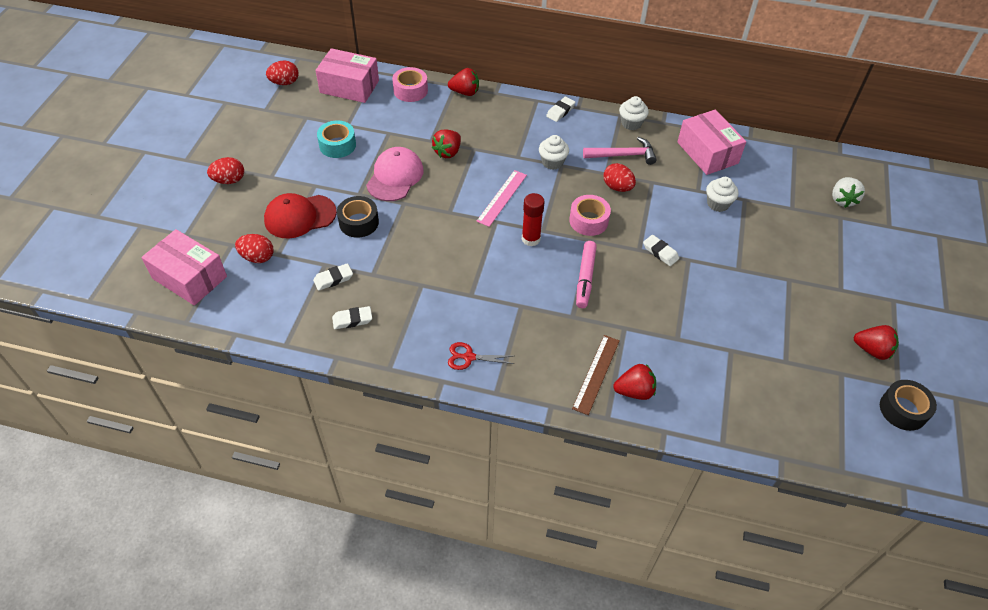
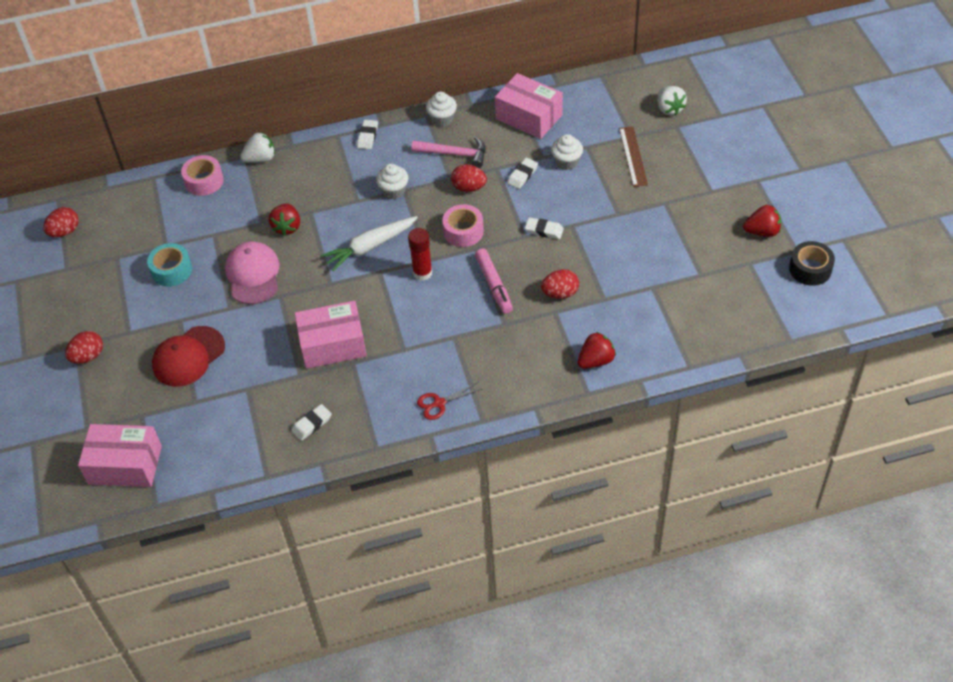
camera: 25 degrees left, 0 degrees up
(257, 257) = (177, 414): red egg -> red egg (560, 293)
(333, 279) = (266, 397): white eraser -> white eraser (522, 175)
(349, 86) = (137, 205): pink box -> pink box (332, 344)
(359, 222) = (250, 334): black tape -> none
(465, 92) = (260, 158): red strawberry -> white strawberry
(502, 198) = (370, 247): pink ruler -> white carrot
(596, 374) = (556, 362): brown ruler -> brown ruler (633, 156)
(623, 155) = (454, 154): pink hammer -> pink hammer turned 45 degrees clockwise

